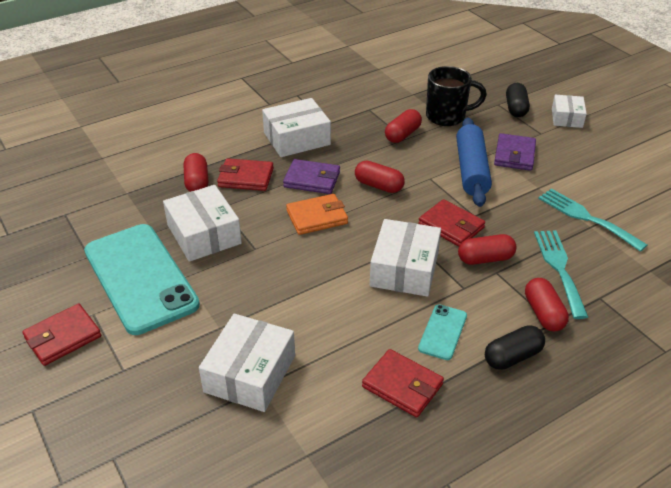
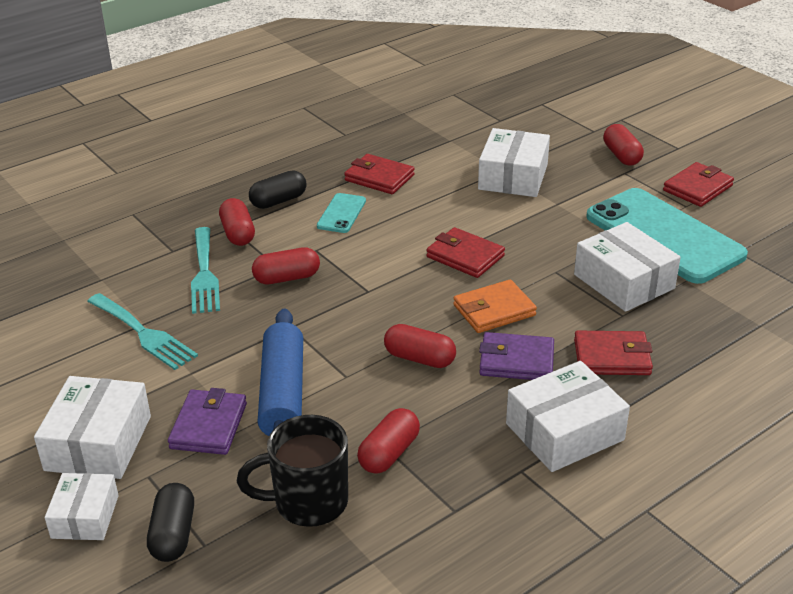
camera: 175 degrees right, 5 degrees down
(197, 182) = (676, 345): red capsule -> red capsule (621, 156)
(404, 269) = (380, 262): white box -> white box (98, 443)
(451, 226) = (322, 311): red wallet -> red wallet (465, 256)

